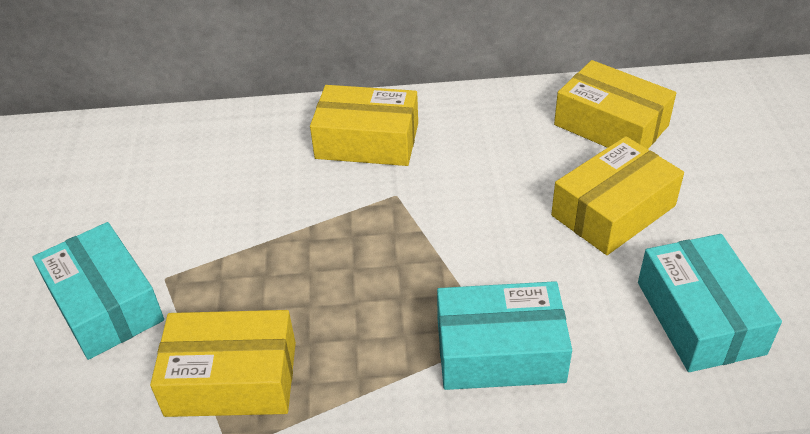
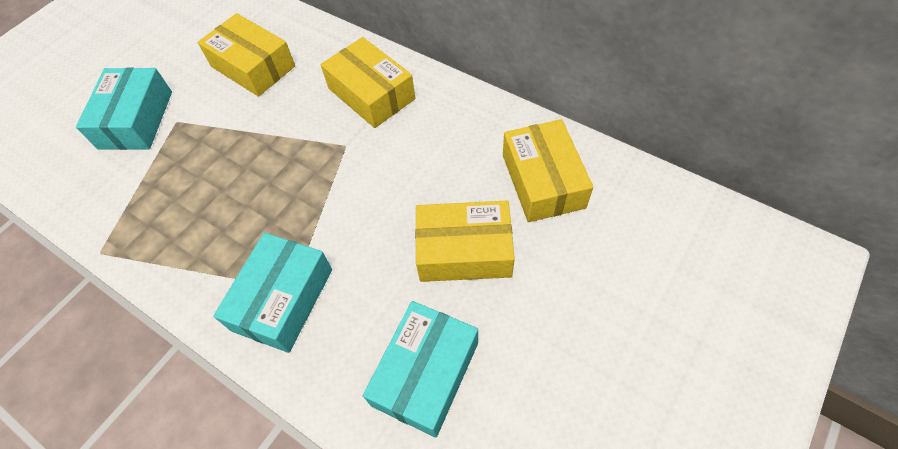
camera: 40 degrees right, 15 degrees up
(231, 378) = (142, 209): yellow box -> yellow box (253, 66)
(500, 351) = (283, 299): turquoise box -> turquoise box turned 75 degrees clockwise

